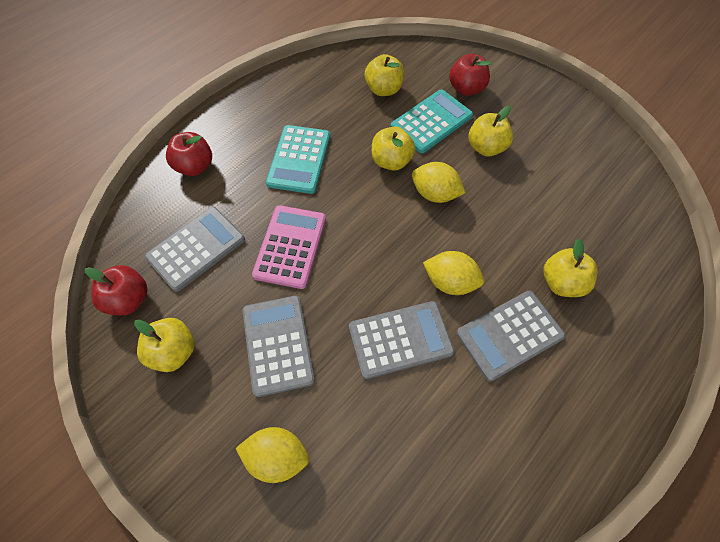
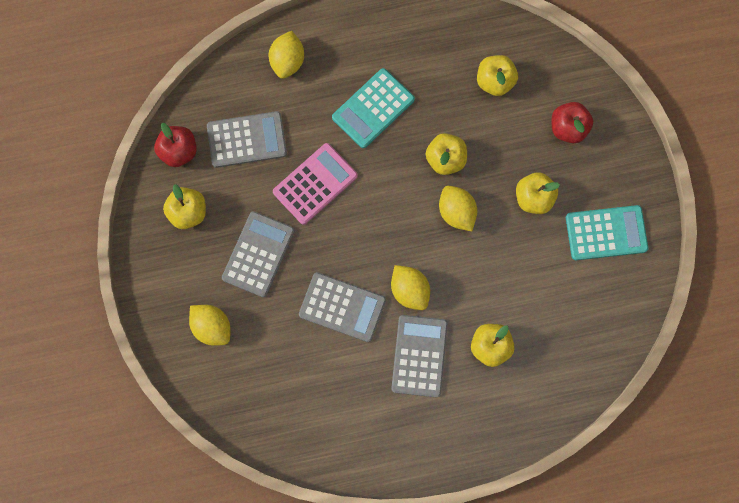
camera: 35 degrees right, 15 degrees up
(195, 166) = (287, 61): red apple -> yellow lemon
(431, 122) = (509, 142): turquoise calculator -> turquoise calculator (606, 233)
(509, 335) = (419, 356): grey calculator -> grey calculator turned 90 degrees clockwise

